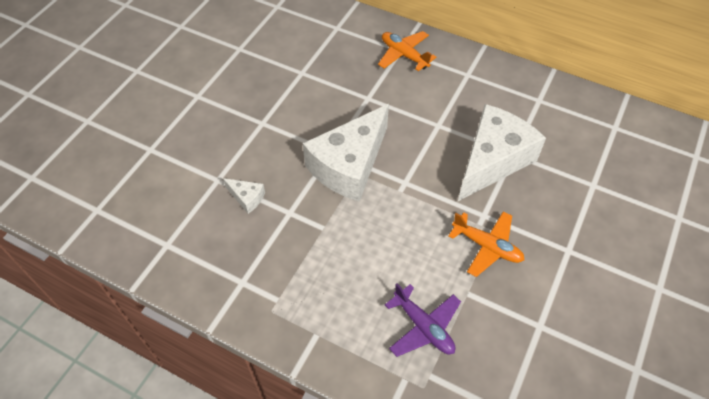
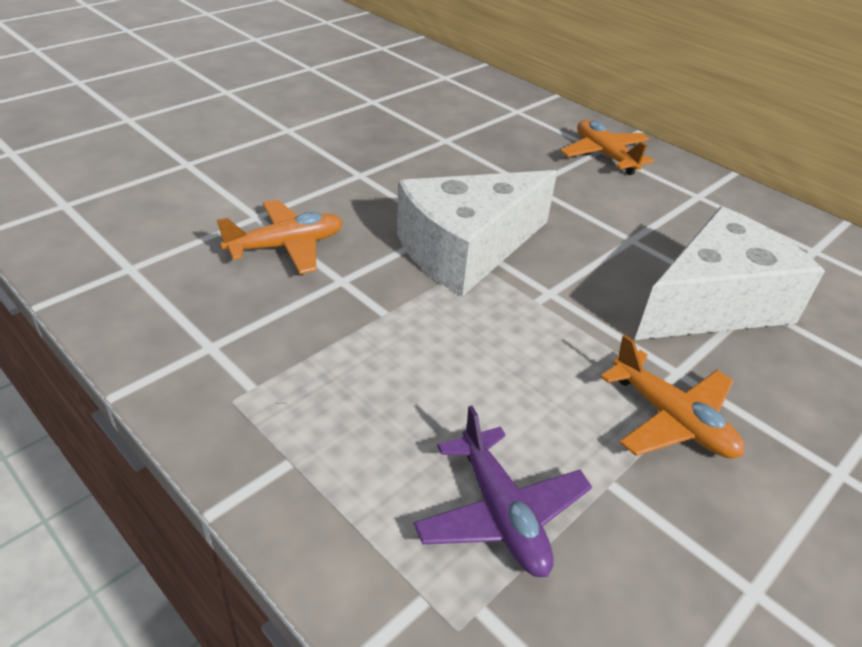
camera: 15 degrees right, 15 degrees down
(247, 198) = (286, 246): white cheese -> orange plane

